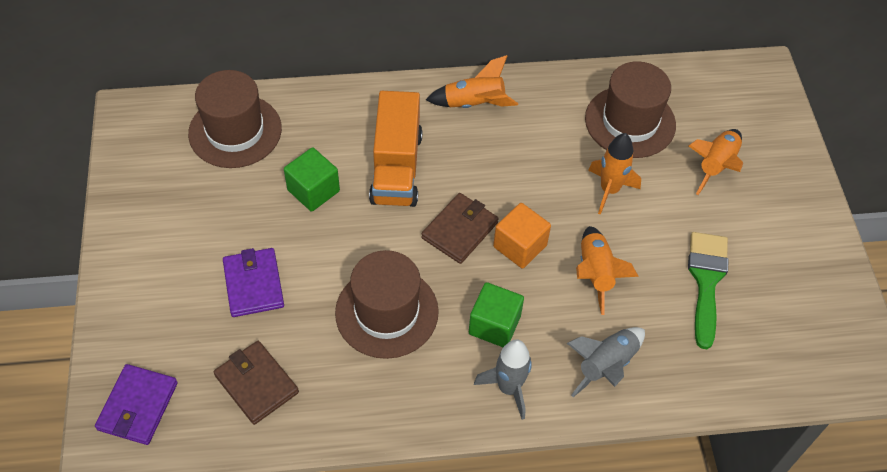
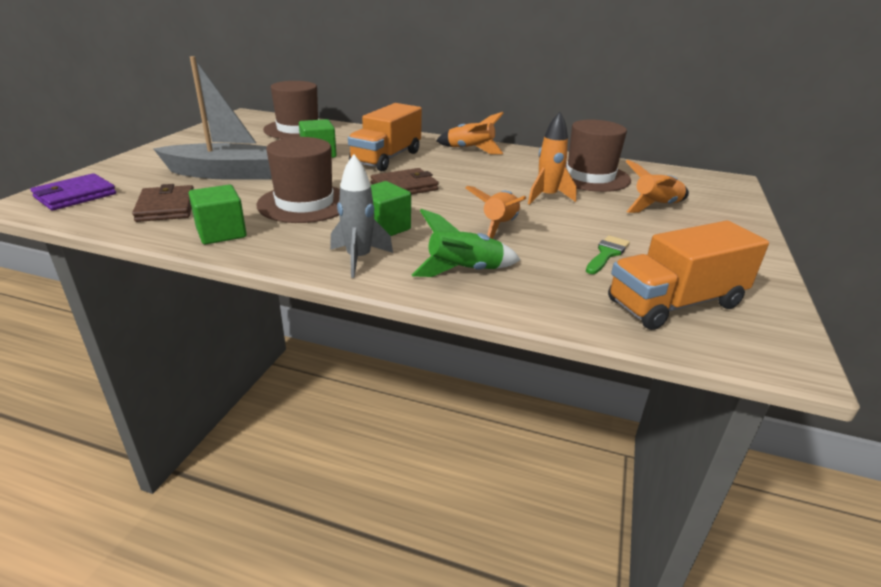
camera: 25 degrees right, 25 degrees down
(253, 284) = (228, 173): purple wallet -> grey boat
(354, 404) = (221, 233): none -> green cube
(520, 246) = (445, 202): orange cube -> none
(606, 365) = (464, 271): grey rocket -> green rocket
(706, 281) = (607, 254): green brush -> green brush, size x0.61
(783, 337) = (675, 303): none -> orange truck

